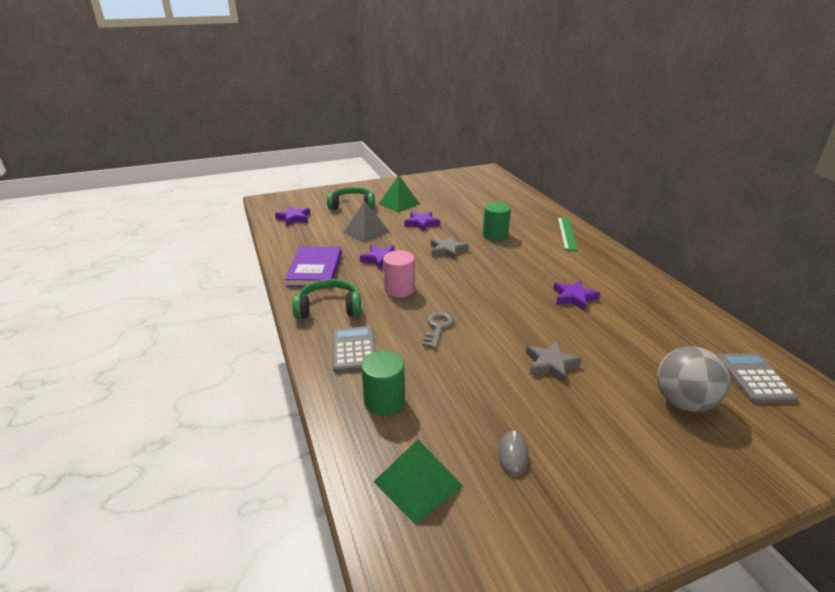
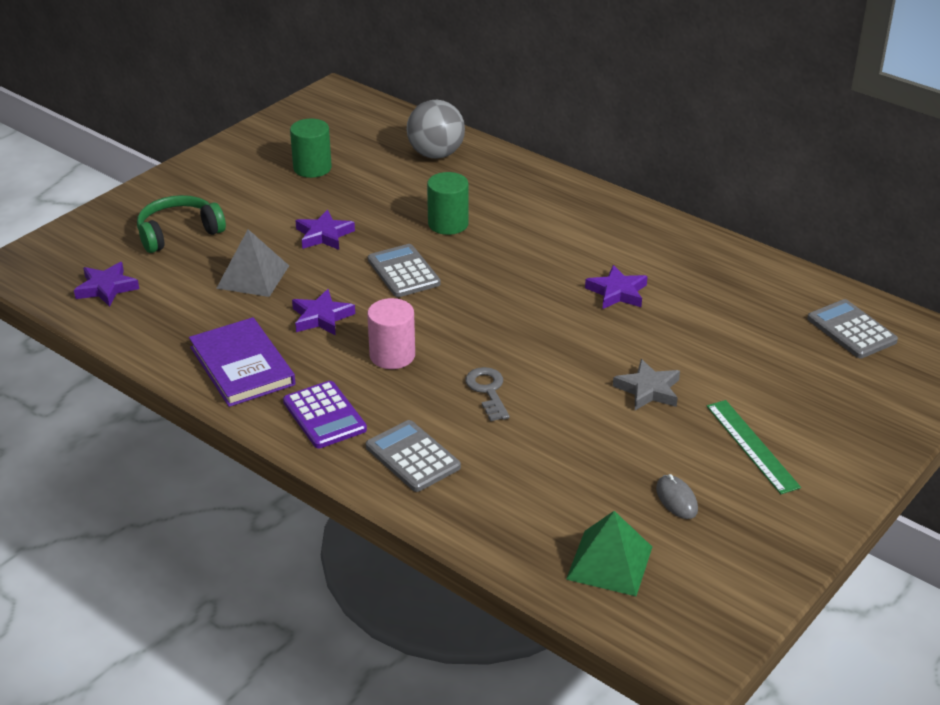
camera: 30 degrees left, 5 degrees up
(329, 308) = (324, 415): green headphones -> purple calculator
(384, 401) = (505, 500): green cylinder -> green cylinder (312, 168)
(399, 204) = (253, 207): green pyramid -> none
(447, 251) = (403, 272): grey star -> grey calculator
(567, 233) = (542, 190): green ruler -> green ruler (752, 446)
(683, 402) = (799, 382): grey ball -> grey ball (436, 154)

